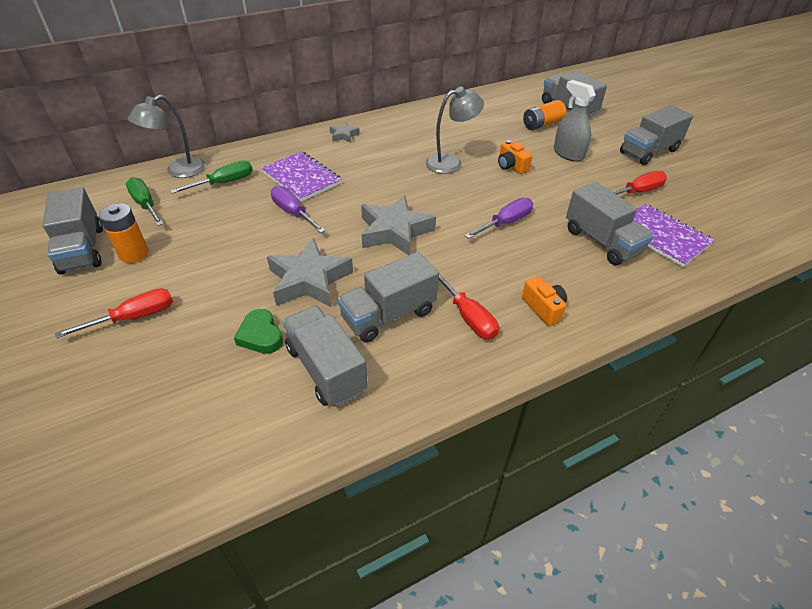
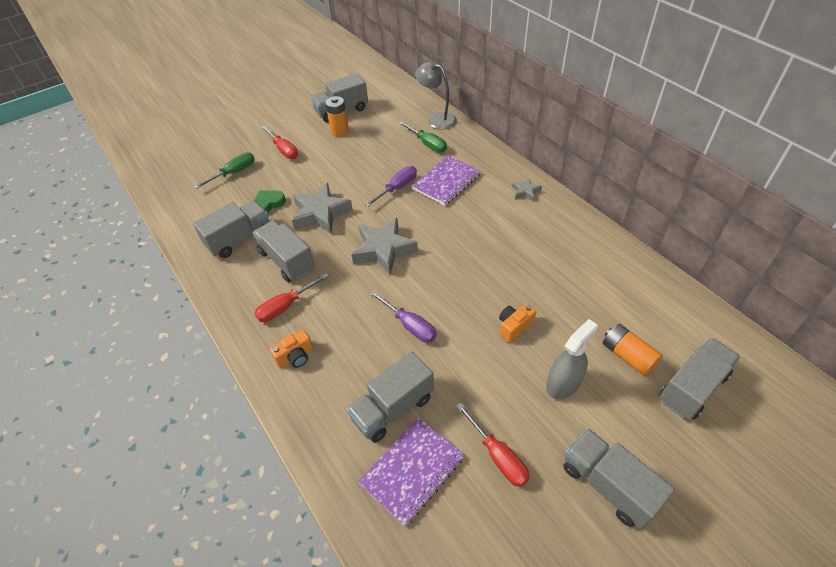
camera: 85 degrees right, 5 degrees up
(146, 205) = (392, 118): green screwdriver -> green screwdriver (233, 173)
(451, 162) = (504, 275): grey lamp -> none

